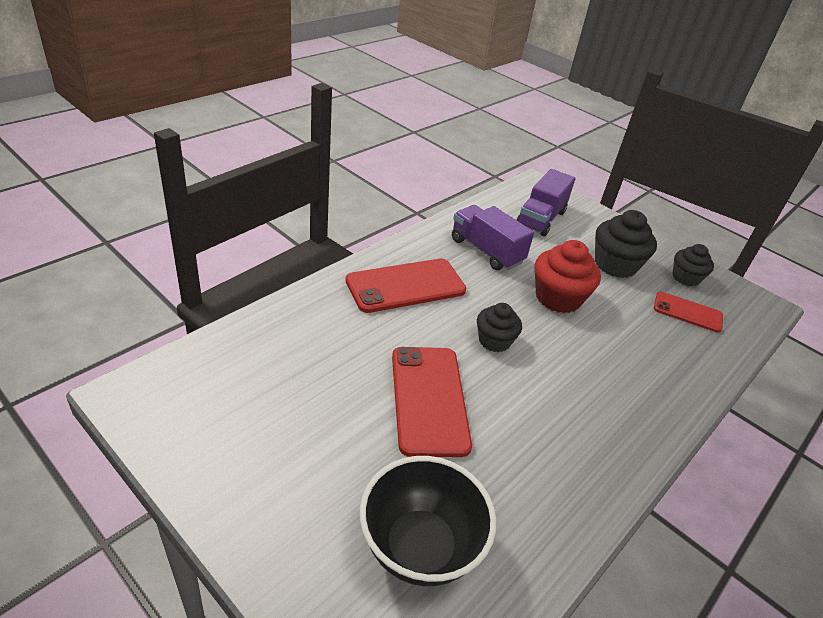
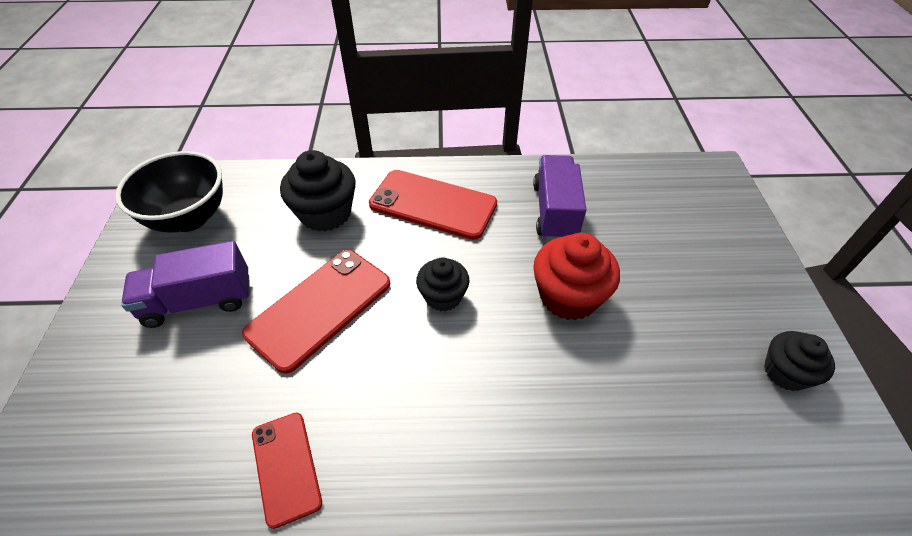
camera: 50 degrees right, 10 degrees up
(420, 547) = (159, 411): black bowl -> black bowl (189, 218)
(541, 219) = (667, 209): purple truck -> purple truck (199, 301)
(615, 265) = (696, 302): black cupcake -> black cupcake (325, 213)
(687, 312) = (724, 411): red phone -> red phone (286, 467)

